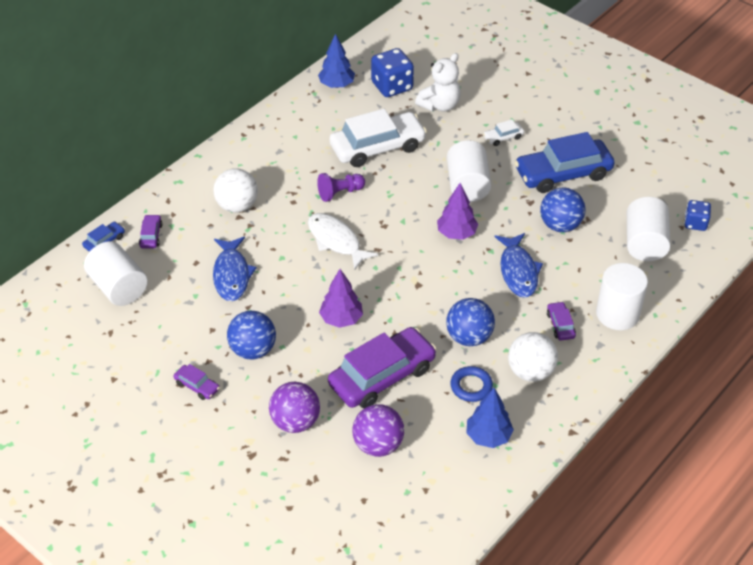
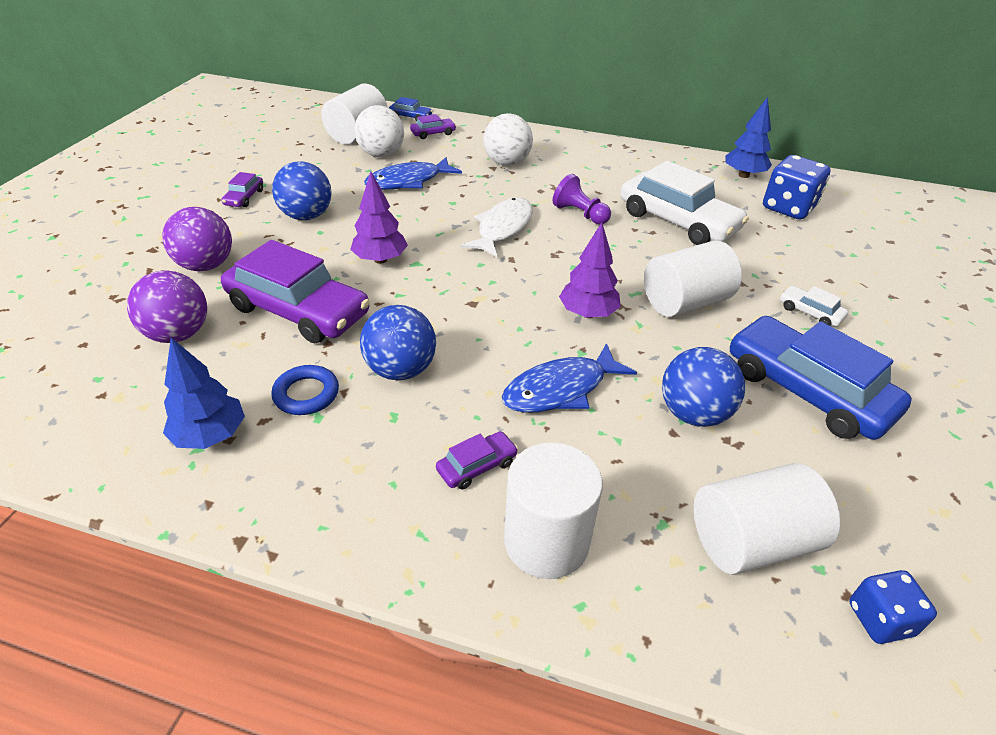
camera: 65 degrees right, 5 degrees down
(440, 105) = (802, 248): white teddy bear -> none
(530, 372) = (358, 453): white ball -> white ball (381, 154)

